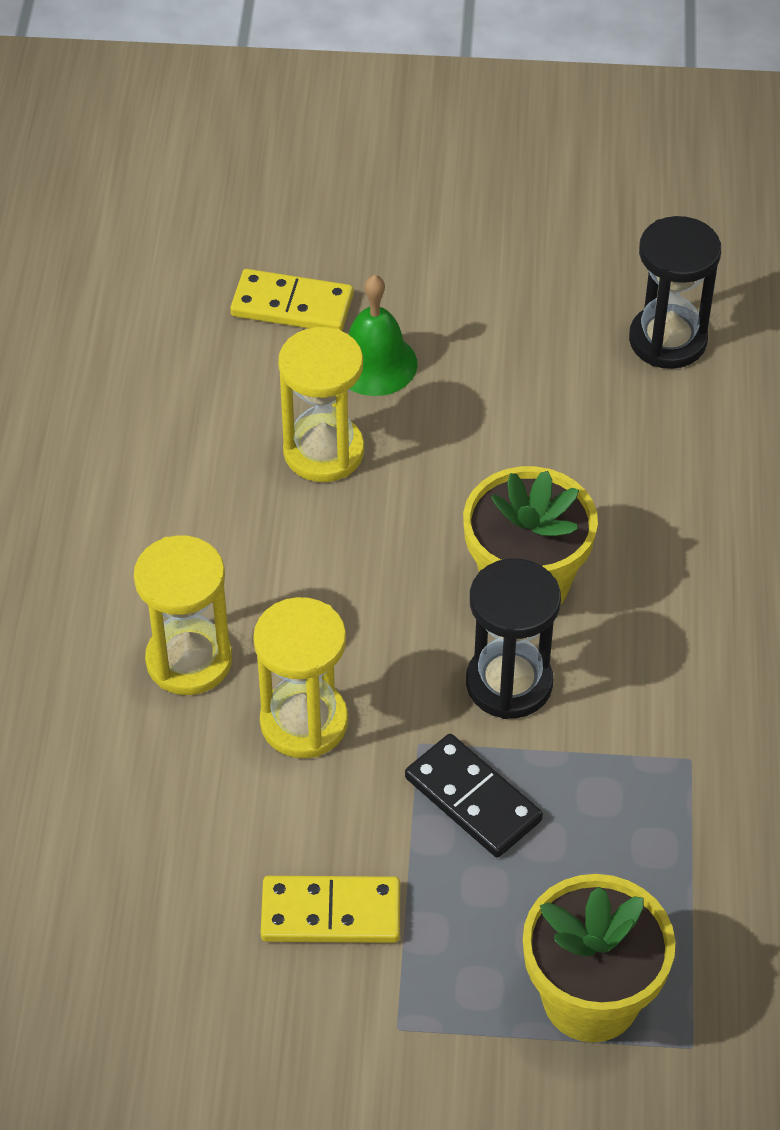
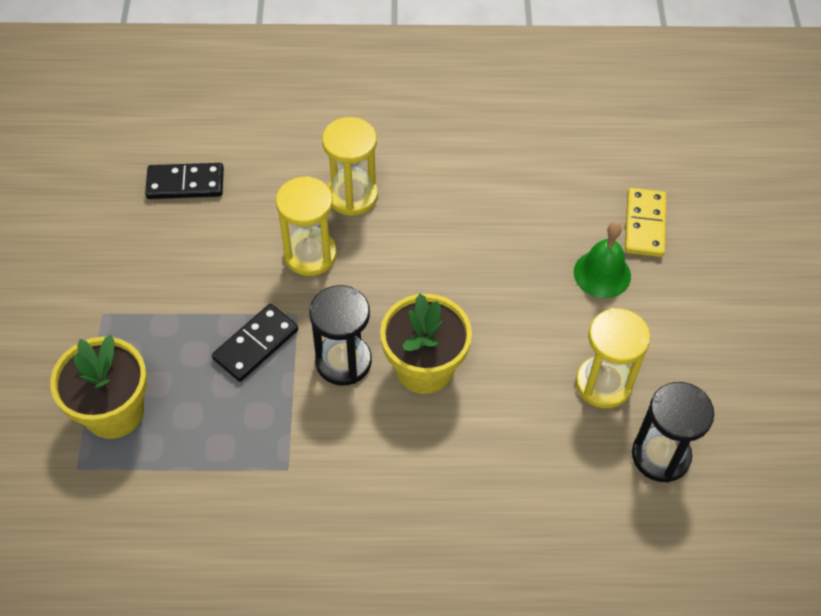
camera: 85 degrees right, 5 degrees up
(127, 909) = (185, 183): none -> black domino
(323, 451) = (521, 250): yellow hourglass -> yellow hourglass (603, 384)
(331, 913) = (178, 276): yellow domino -> none

